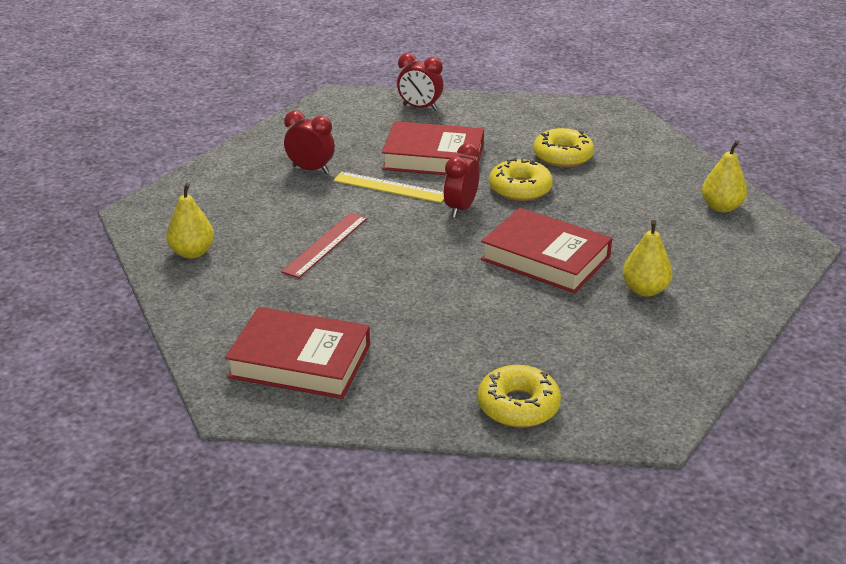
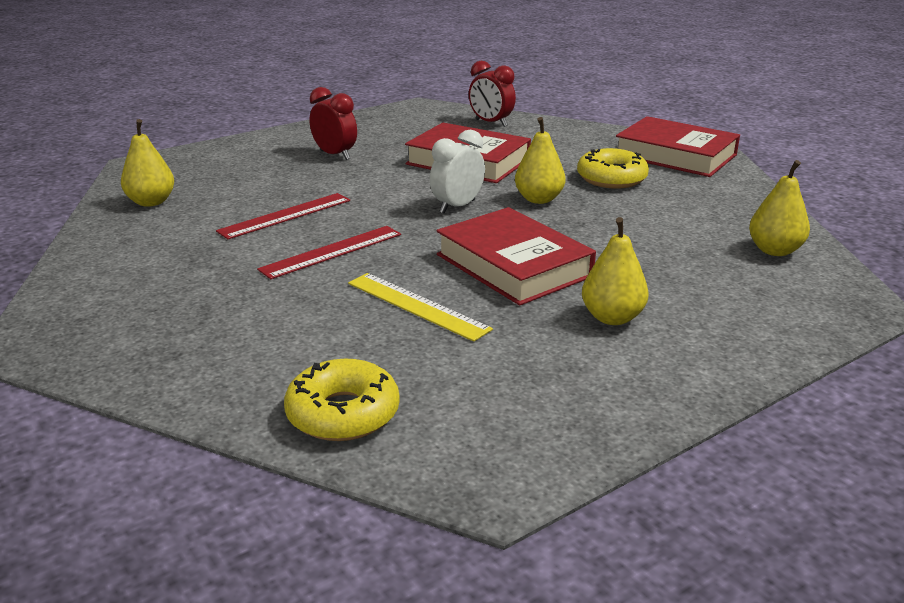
camera: 20 degrees right, 5 degrees down
(300, 361) = (145, 314): red book -> red book (675, 155)
(390, 187) = (399, 179): yellow ruler -> yellow ruler (417, 306)
(396, 273) = (332, 252): none -> red ruler
(461, 208) = (457, 207): red clock -> white clock
(520, 189) = (539, 199): yellow donut -> yellow pear

